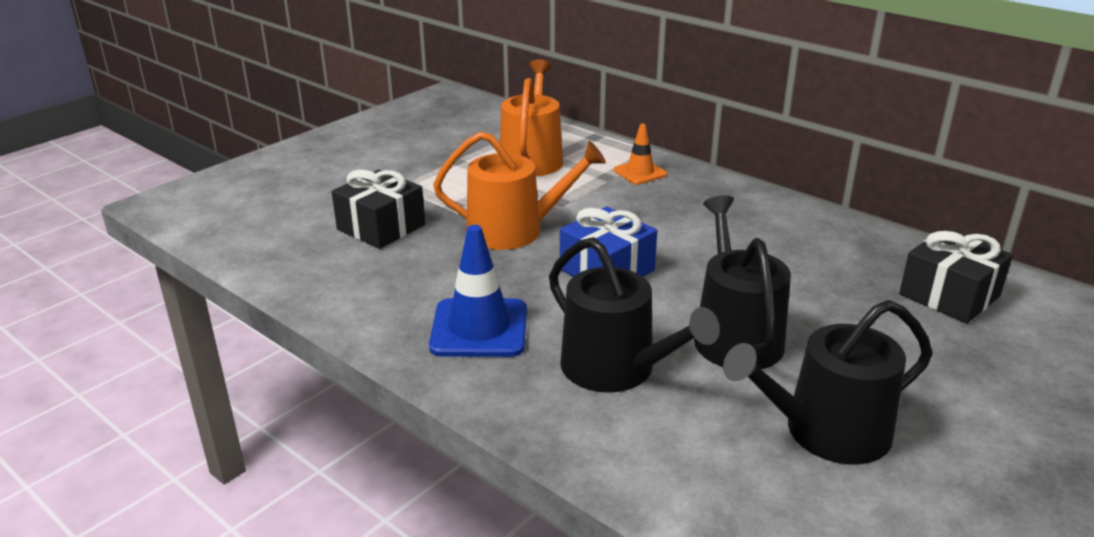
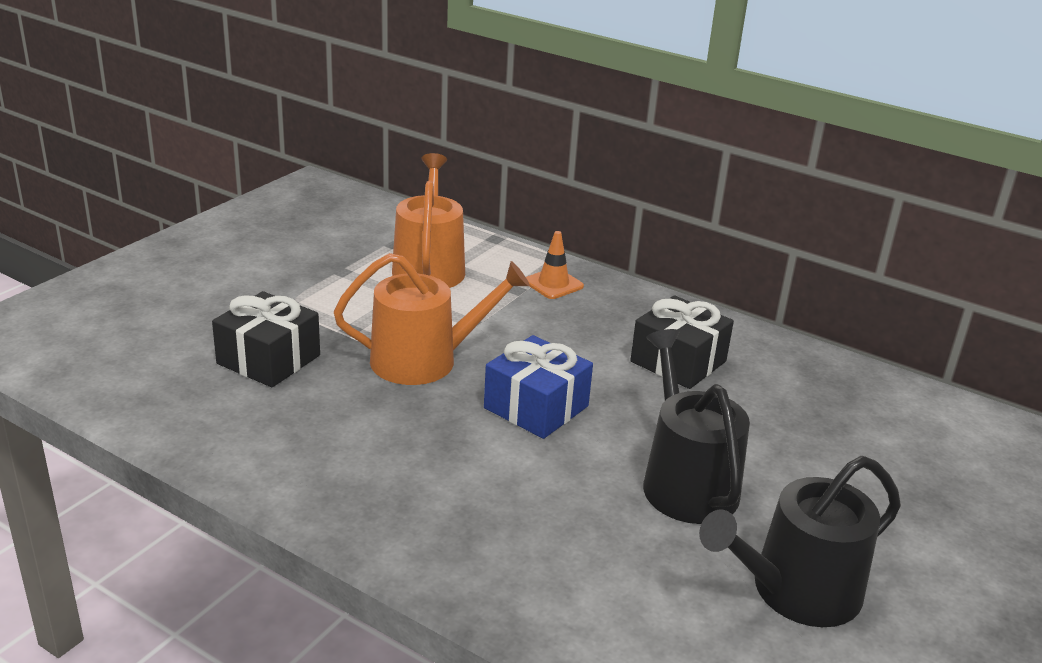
camera: 10 degrees left, 0 degrees up
(479, 328) = (406, 485): blue traffic cone -> none
(616, 369) = (566, 529): black watering can -> none
(949, 295) = (898, 426): black gift -> black gift (678, 361)

